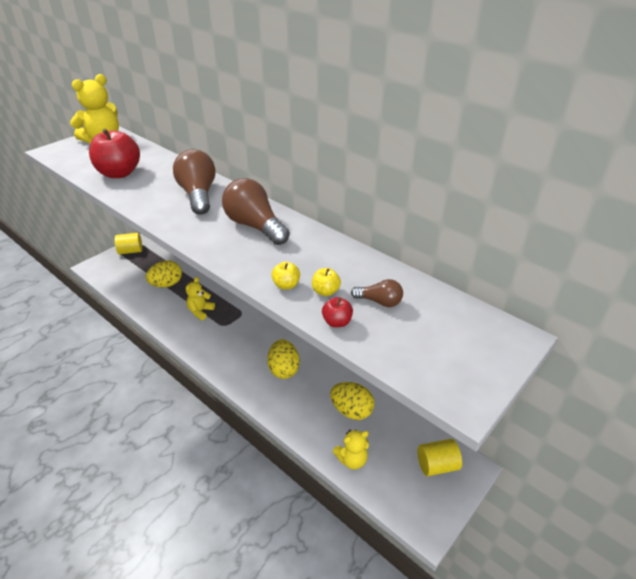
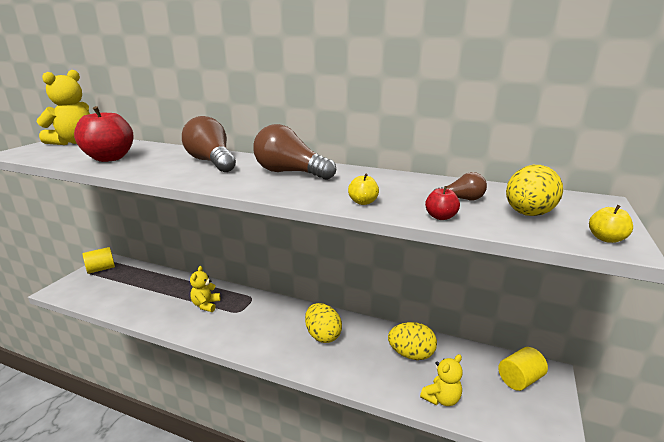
camera: 20 degrees left, 15 degrees down
(166, 284) = (156, 289): yellow egg -> yellow egg (528, 214)
(325, 291) = (405, 200): yellow apple -> yellow apple (606, 239)

